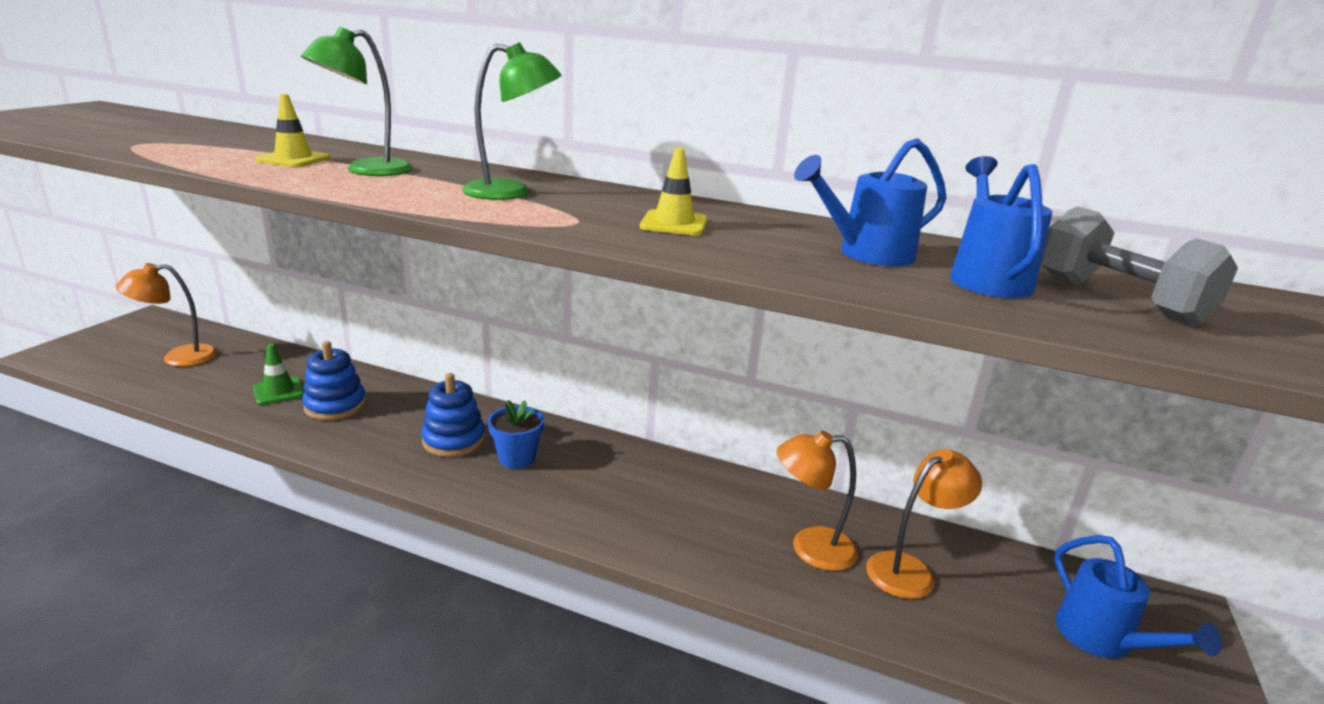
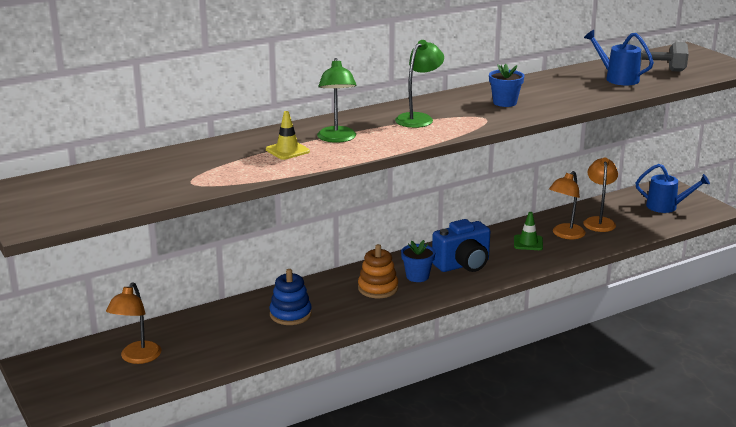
camera: 50 degrees left, 0 degrees up
(279, 391) = (245, 329): green traffic cone -> green traffic cone (528, 243)
(454, 440) = (378, 288): blue stacking toy -> orange stacking toy
(590, 484) = (463, 265): none -> blue camera
(674, 224) = (505, 102): yellow traffic cone -> blue flower pot
(866, 254) = (576, 85): blue watering can -> none

